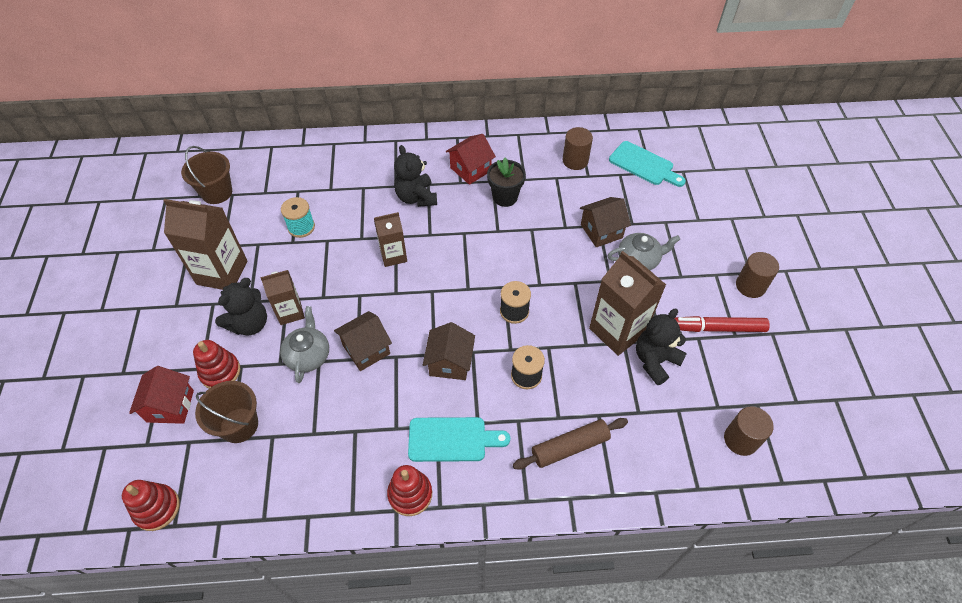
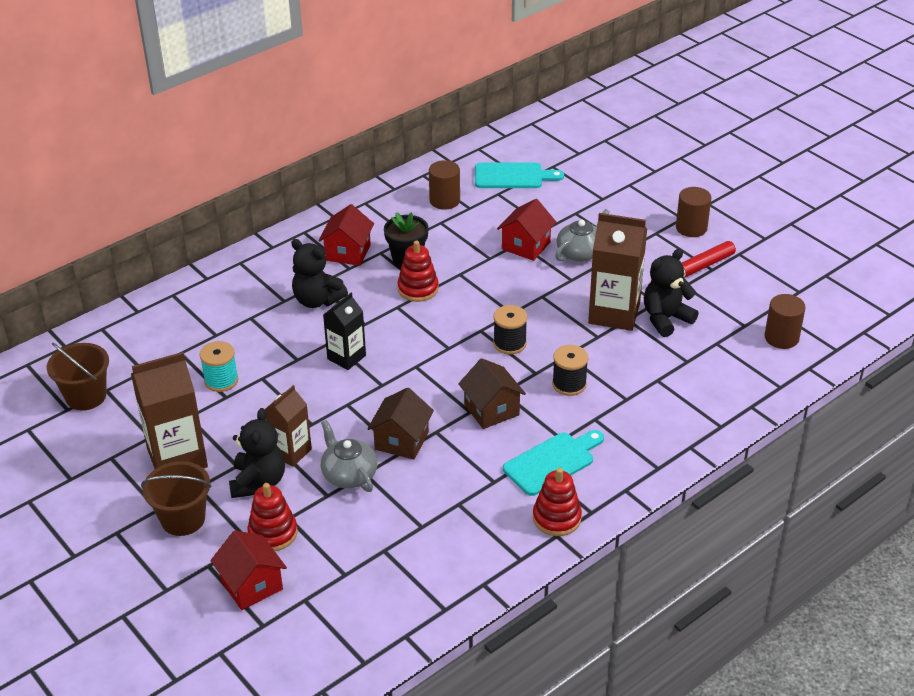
camera: 35 degrees left, 15 degrees down
(157, 508) = (332, 661): red stacking toy -> red stacking toy (418, 289)
(239, 425) = (341, 560): brown bucket -> brown bucket (183, 519)
(393, 255) = (346, 357): brown carton -> black carton
(570, 447) = (656, 413): brown rolling pin -> none
(601, 231) = (526, 246): brown house -> red house
(655, 361) = (666, 319): black teddy bear -> black teddy bear turned 45 degrees clockwise

